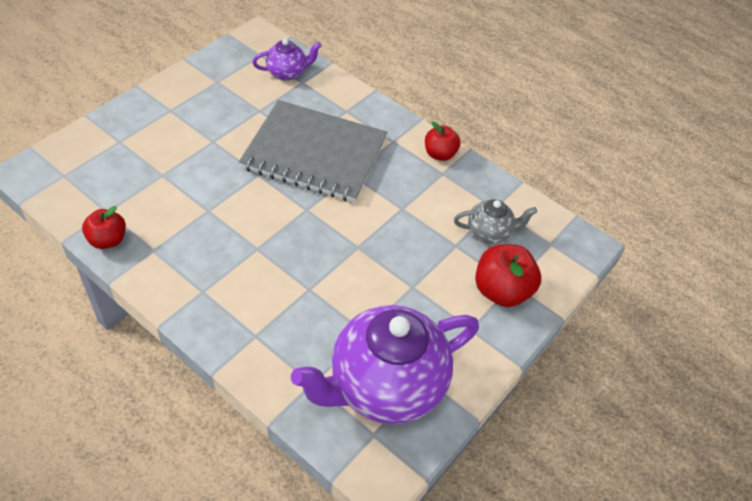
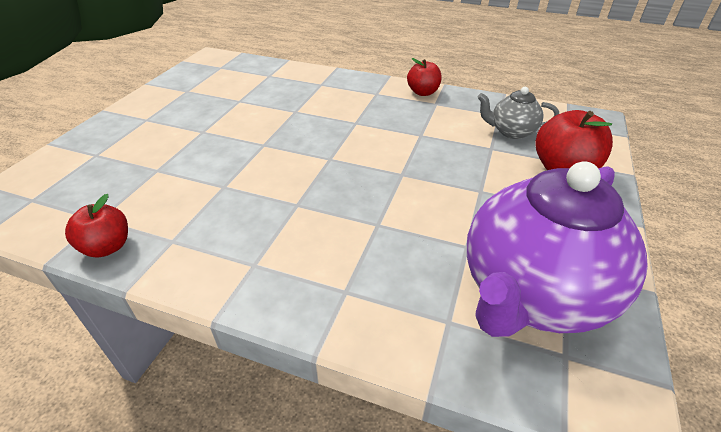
camera: 15 degrees left, 10 degrees down
(287, 73) = (251, 73): purple teapot -> none
(314, 153) = (311, 117): grey notebook -> none
(489, 233) = (511, 132): grey teapot -> grey teapot turned 150 degrees counterclockwise

